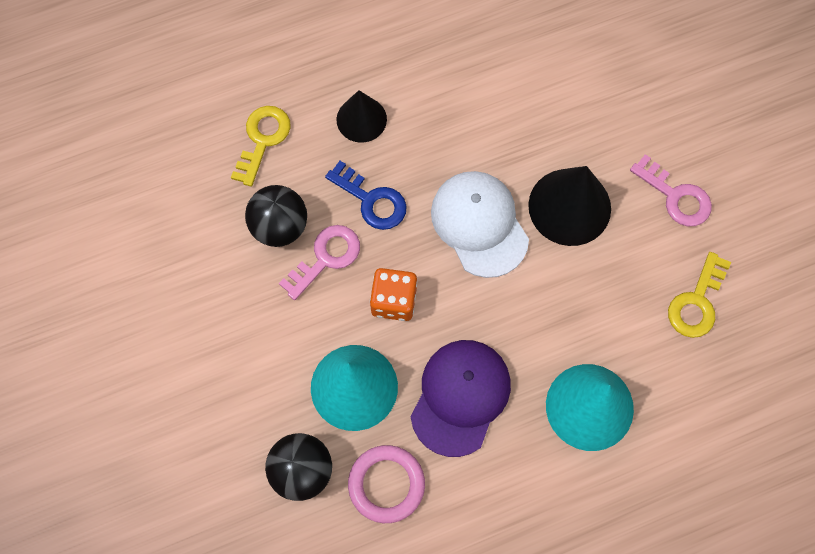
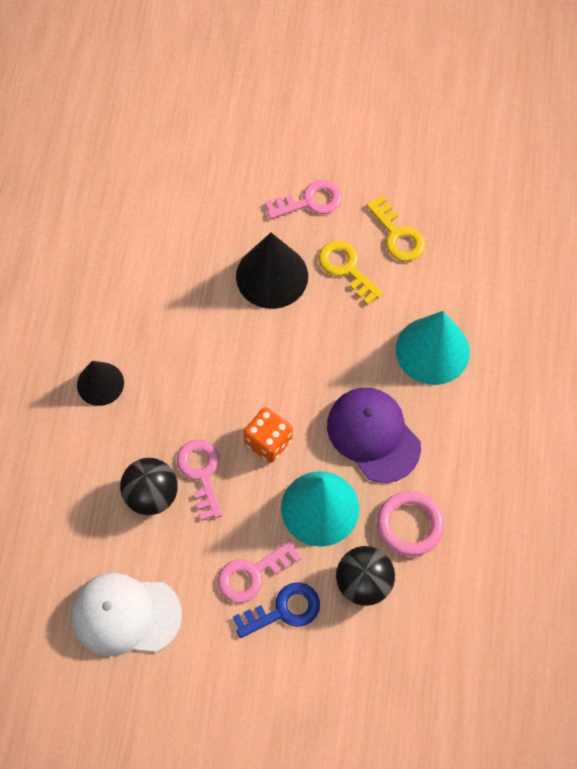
camera: 60 degrees left, 5 degrees down
(253, 361) = (252, 574): none -> pink key
(262, 140) = (66, 469): yellow key -> yellow key (346, 268)
(371, 200) = (175, 413): blue key -> blue key (283, 610)
(479, 224) = (245, 346): white cap -> white cap (125, 615)

